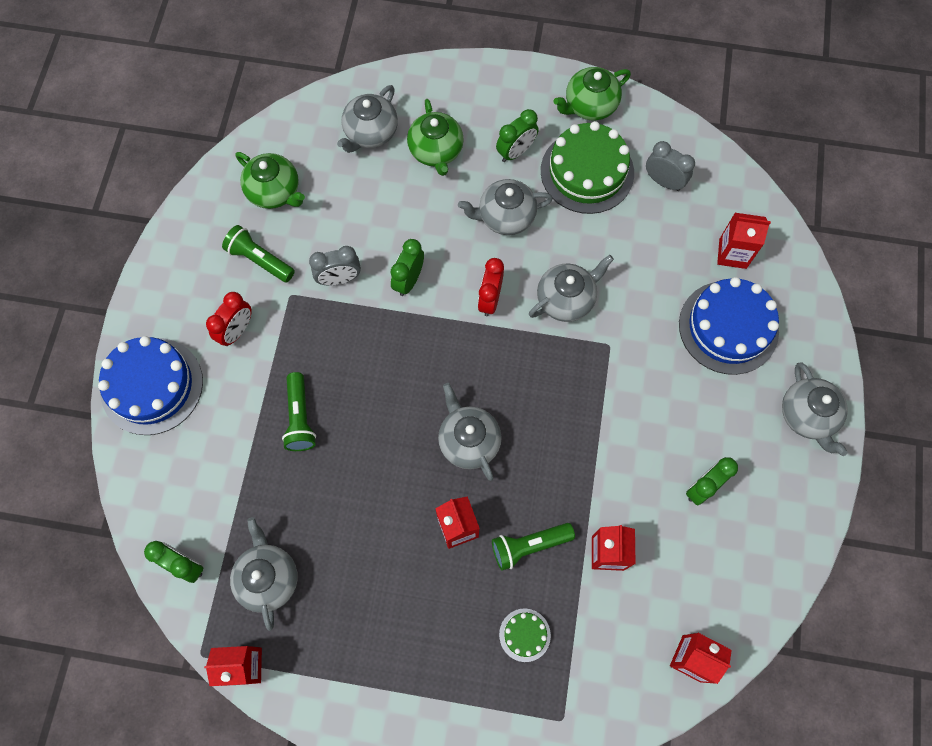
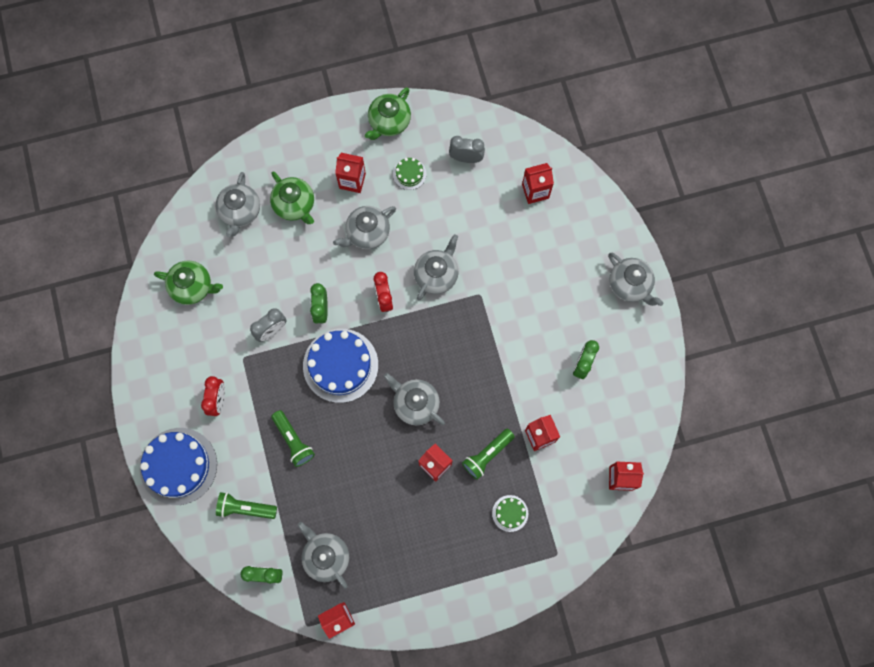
camera: 25 degrees left, 5 degrees up
(259, 260) = (208, 342): green flashlight -> green flashlight (245, 508)
(516, 152) = (352, 181): green clock -> red carton
(587, 172) = (409, 174): green cake -> green cake, size x0.47
(728, 327) = (554, 246): blue cake -> blue cake (340, 365)

